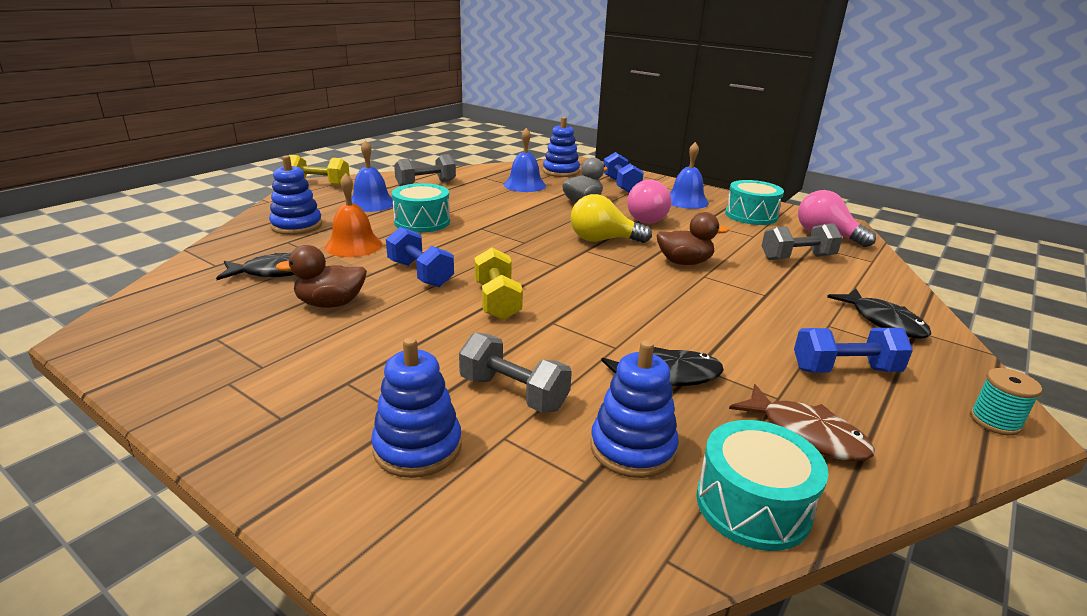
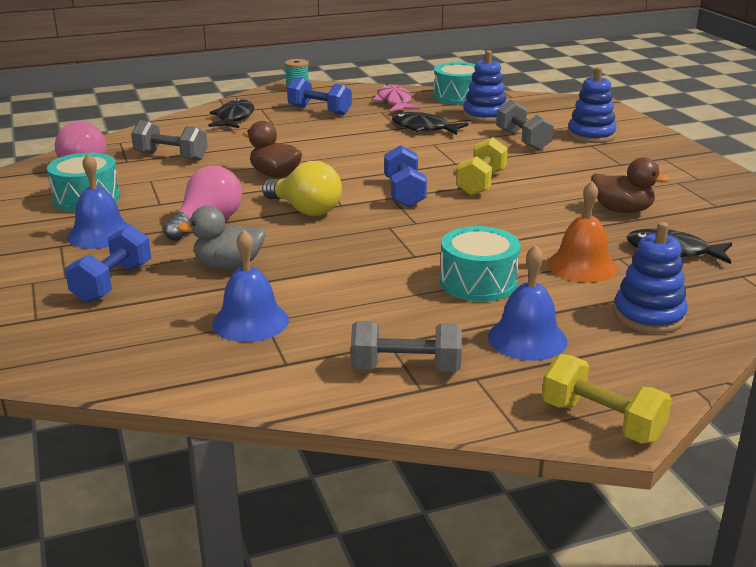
camera: 145 degrees left, 0 degrees up
(420, 274) = (528, 218): blue dumbbell -> blue dumbbell (404, 193)
(561, 171) = (135, 342): blue stacking toy -> none
(806, 434) = (394, 102): brown fish -> pink fish

